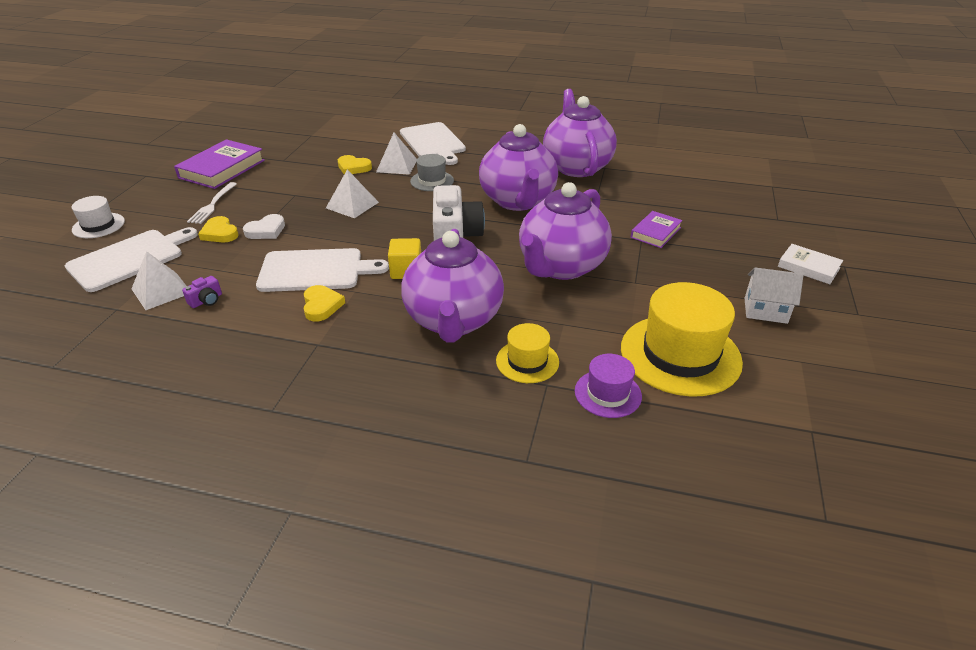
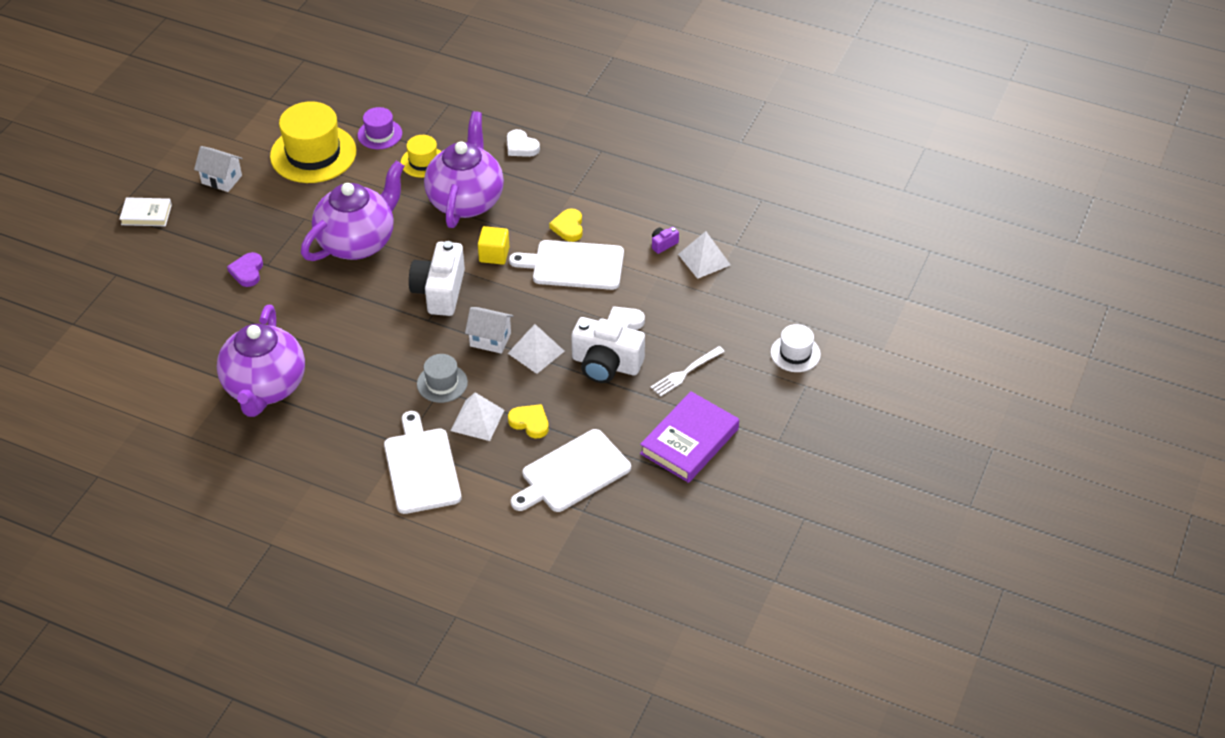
camera: 170 degrees left, 10 degrees up
(130, 258) = (745, 301): white cutting board -> white cutting board (572, 473)
(213, 204) = (685, 372): white fork -> white fork turned 150 degrees counterclockwise
(220, 233) = (669, 325): yellow heart -> none
(287, 203) = (606, 364): none -> white camera
(393, 401) = (521, 146): none -> white heart
(396, 209) = (490, 339): none -> white house
(518, 201) = (359, 335): purple teapot -> none
(655, 232) = (247, 271): purple book -> purple heart
(808, 267) = (146, 214): white book -> white book turned 45 degrees counterclockwise

